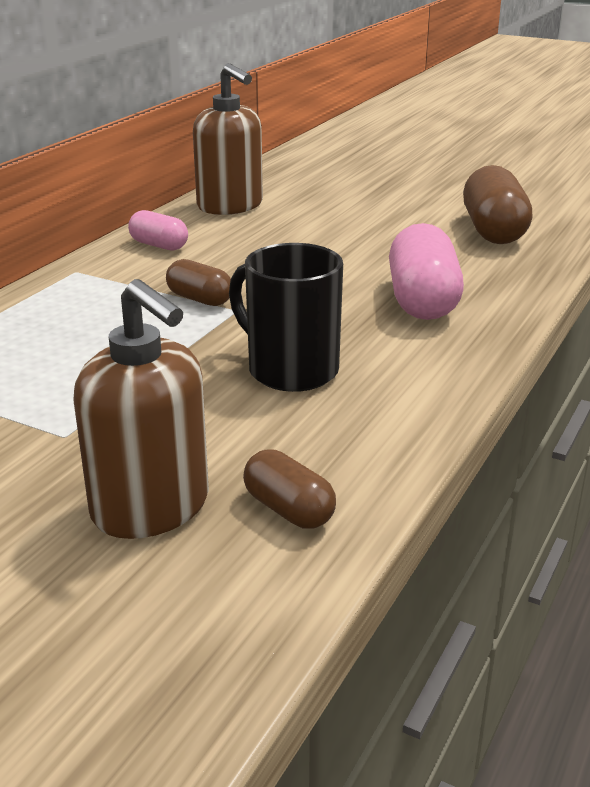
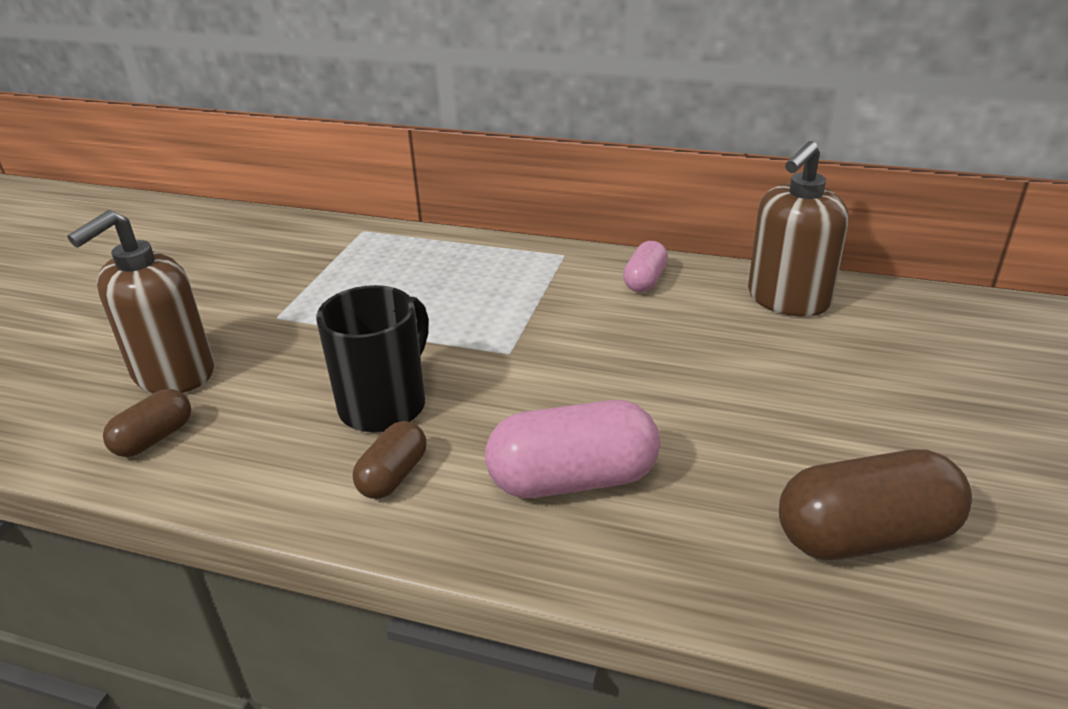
camera: 80 degrees right, 5 degrees up
(199, 299) = (525, 327): brown capsule -> brown capsule (393, 476)

